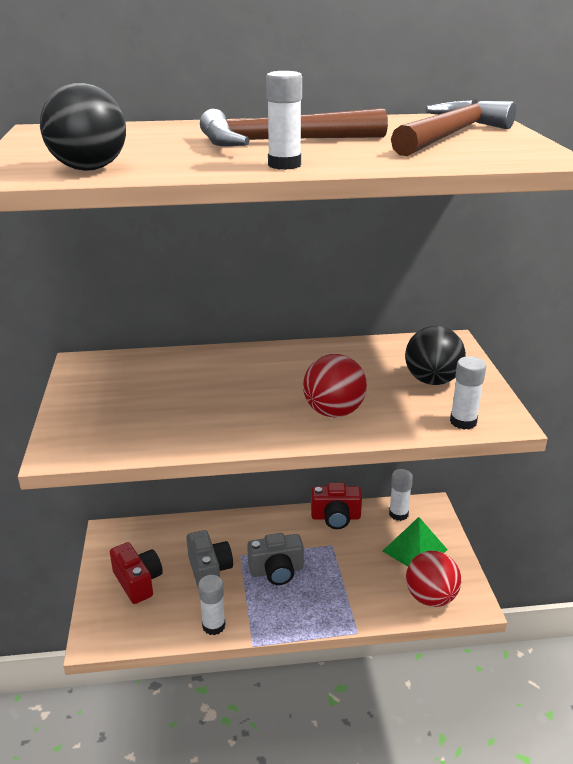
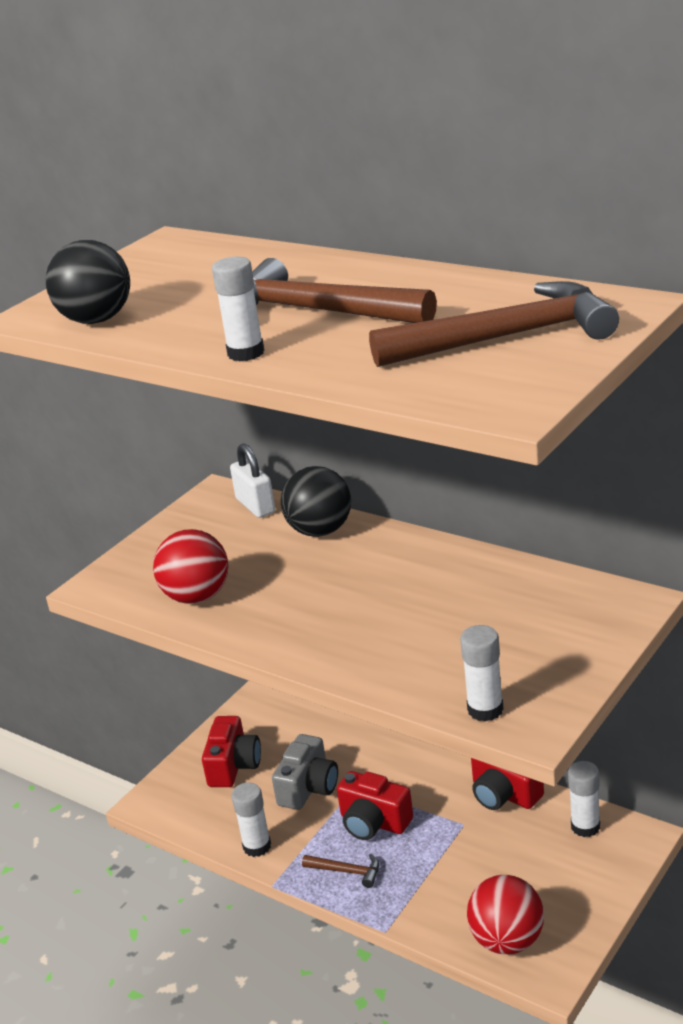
camera: 45 degrees right, 0 degrees up
(126, 361) = (255, 506): none -> white padlock
(276, 570) = (373, 822): grey camera -> red camera
(293, 609) = (347, 871): none -> brown hammer
(333, 412) = (369, 641): red ball -> red ball (197, 597)
(414, 550) = (553, 879): green pyramid -> none
(432, 380) = (528, 646): black ball -> black ball (320, 531)

